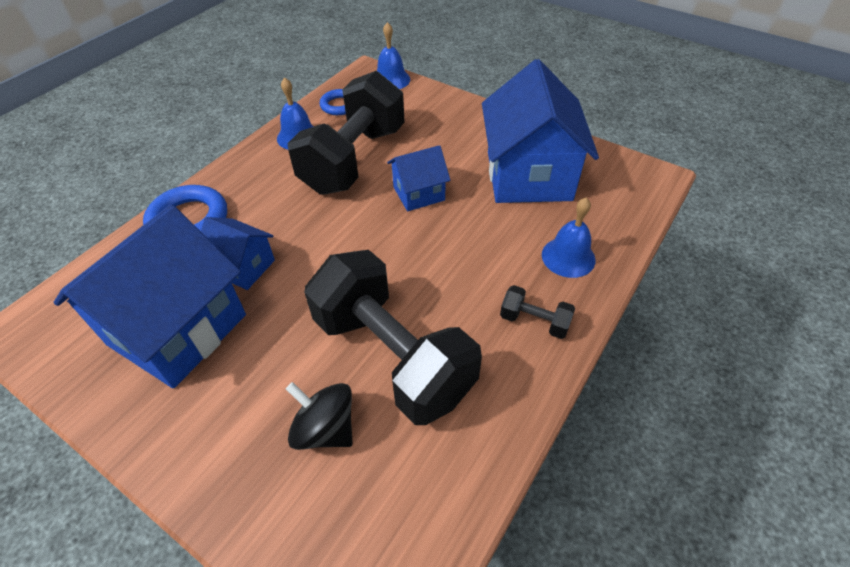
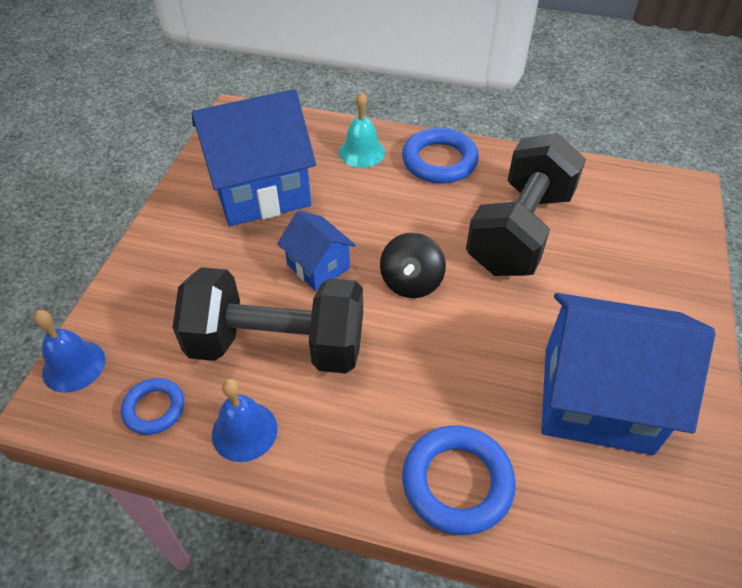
camera: 110 degrees left, 0 degrees up
(243, 267) = (493, 381): blue house -> none
(325, 429) = (603, 250): black spinning top -> black spinning top (411, 282)
(534, 321) = (439, 161): black dumbbell -> blue ring
(568, 257) = (362, 152): blue bell -> turquoise bell

